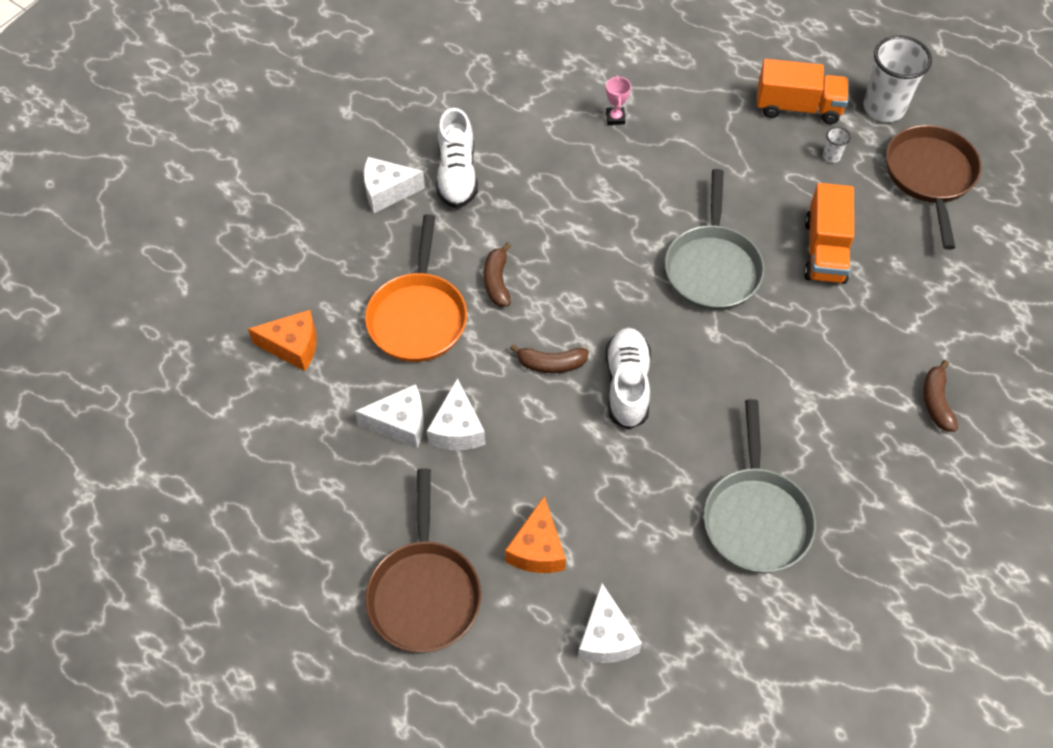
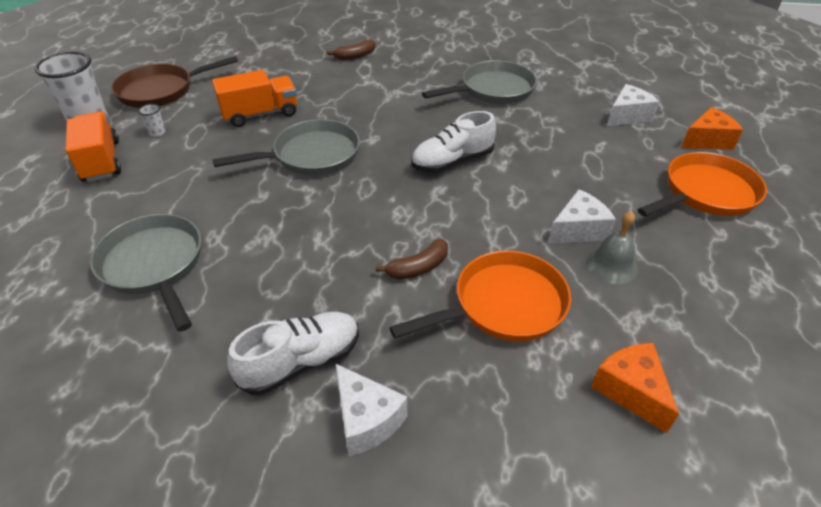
camera: 120 degrees left, 15 degrees down
(400, 423) = (611, 265): white cheese -> grey bell
(424, 592) = (705, 193): brown pan -> orange pan
(537, 549) = (613, 157): orange cheese -> orange cheese (707, 140)
(551, 364) = (471, 203): brown banana -> none
(615, 118) = (154, 266): pink trophy -> grey pan

